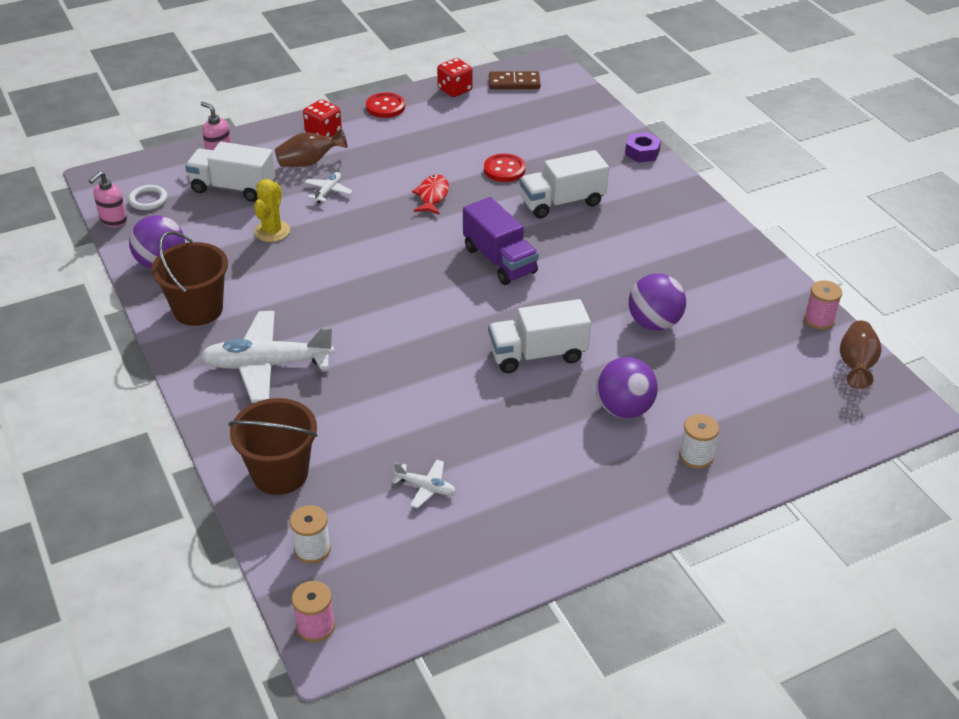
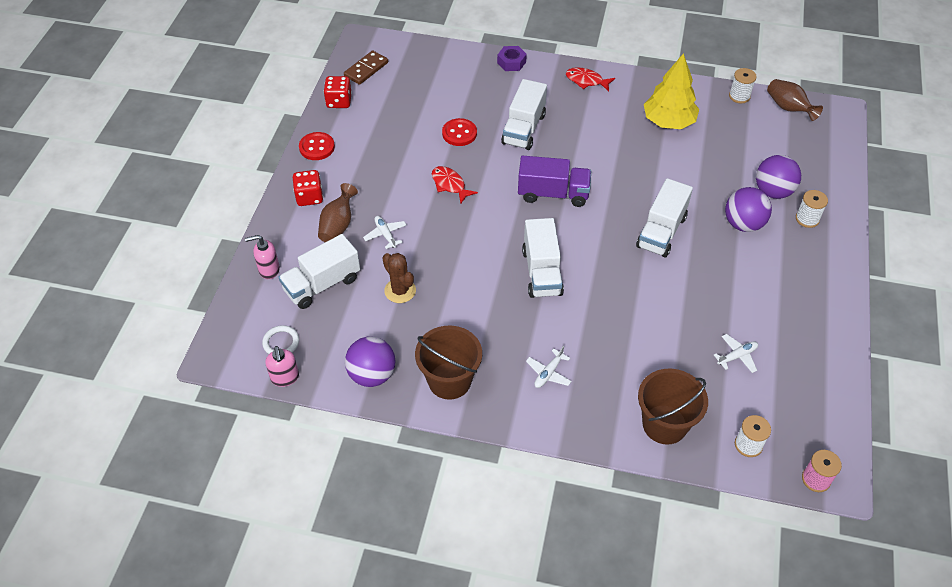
camera: 50 degrees left, 10 degrees up
(267, 365) = (548, 373): white plane -> white plane, size x0.45
(272, 231) = (400, 290): yellow cactus -> brown cactus
(389, 301) = (541, 272): none -> white truck
(654, 323) = (680, 163): purple ball -> purple ball (773, 191)
(685, 208) = (586, 81): none -> red fish
(704, 287) = (668, 121): none -> yellow tree
(819, 320) = (739, 96): pink spool -> white spool

